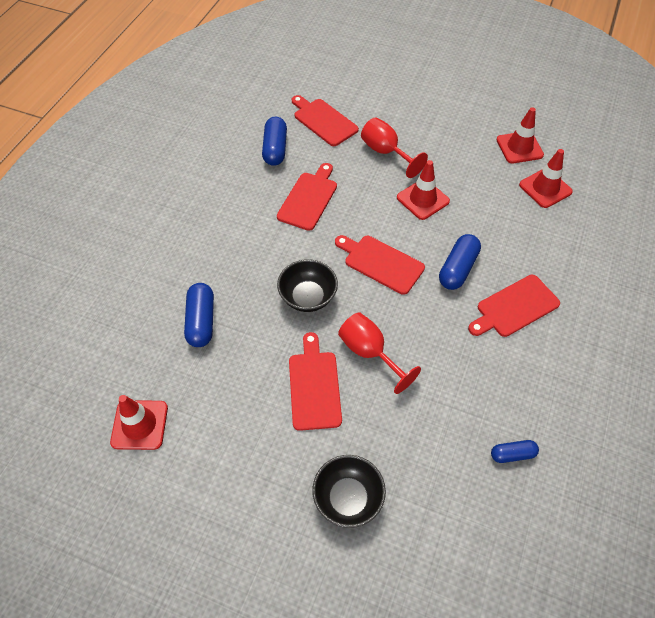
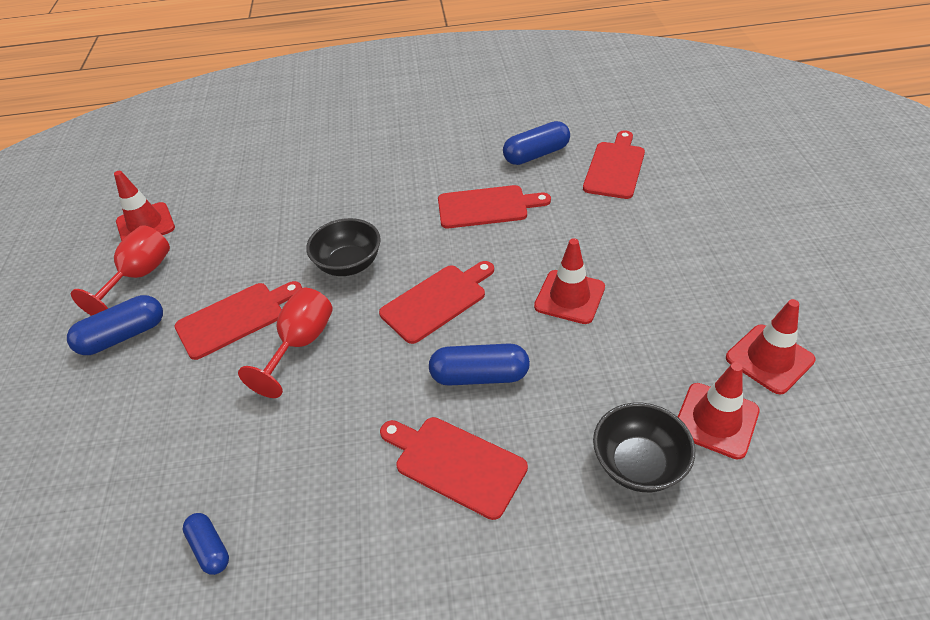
camera: 65 degrees right, 10 degrees down
(201, 321) = (276, 208): blue capsule -> blue capsule (123, 336)
(348, 498) = (104, 403): black bowl -> black bowl (638, 464)
(381, 263) = (437, 301): red cutting board -> red cutting board turned 45 degrees clockwise
(386, 152) = (617, 234): red goblet -> red goblet (139, 276)

